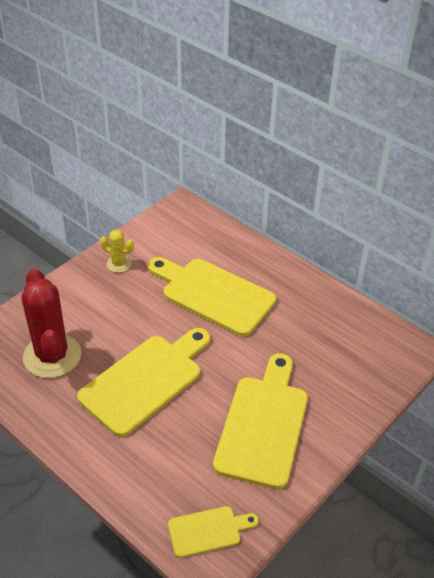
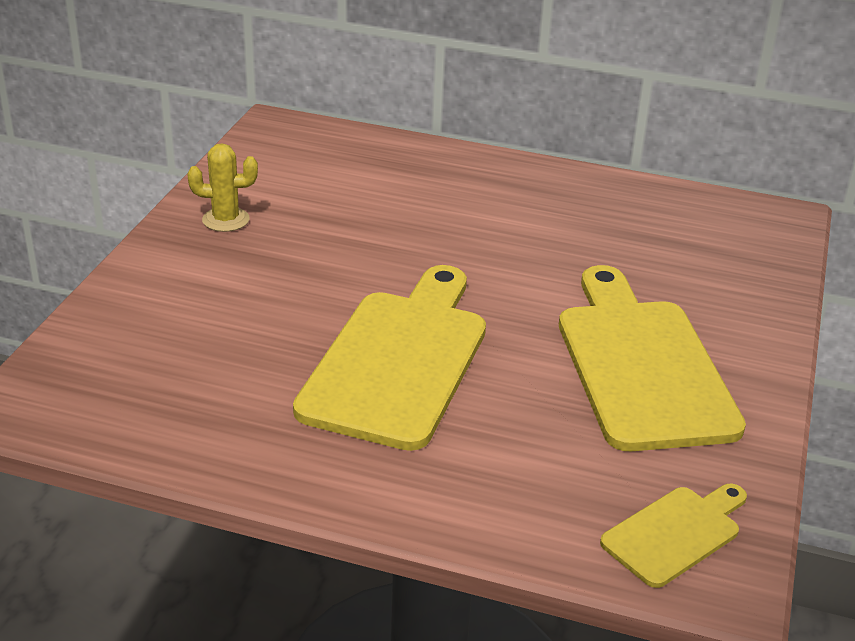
camera: 25 degrees left, 10 degrees down
(52, 356) = (199, 371): red cactus -> none
(213, 294) = (421, 223): yellow cutting board -> none

